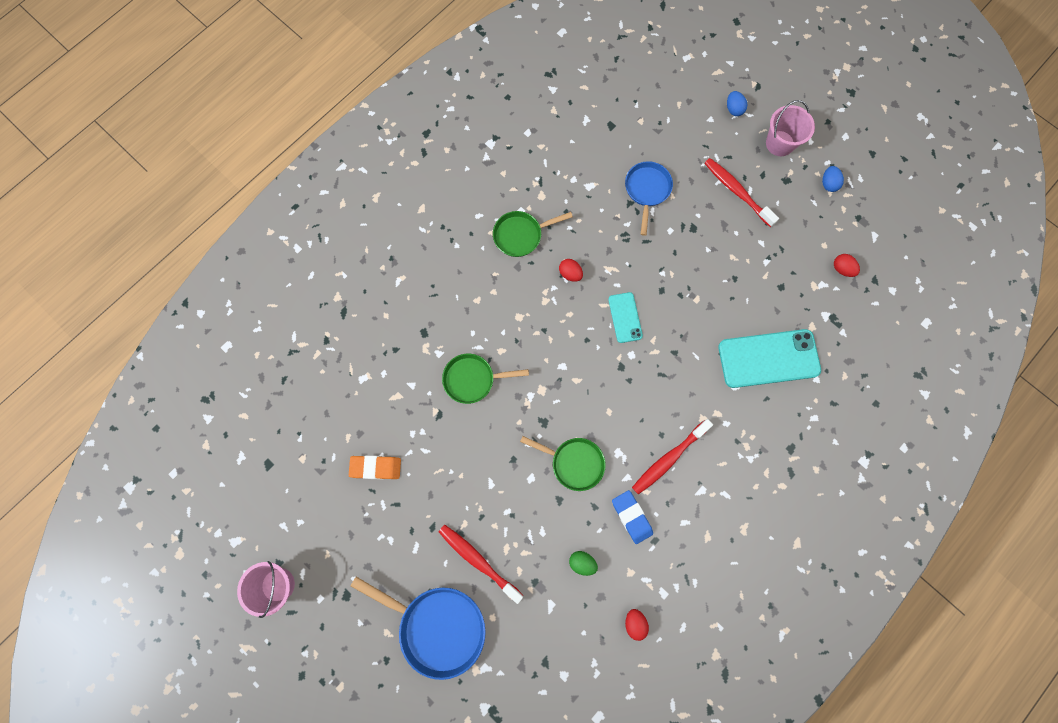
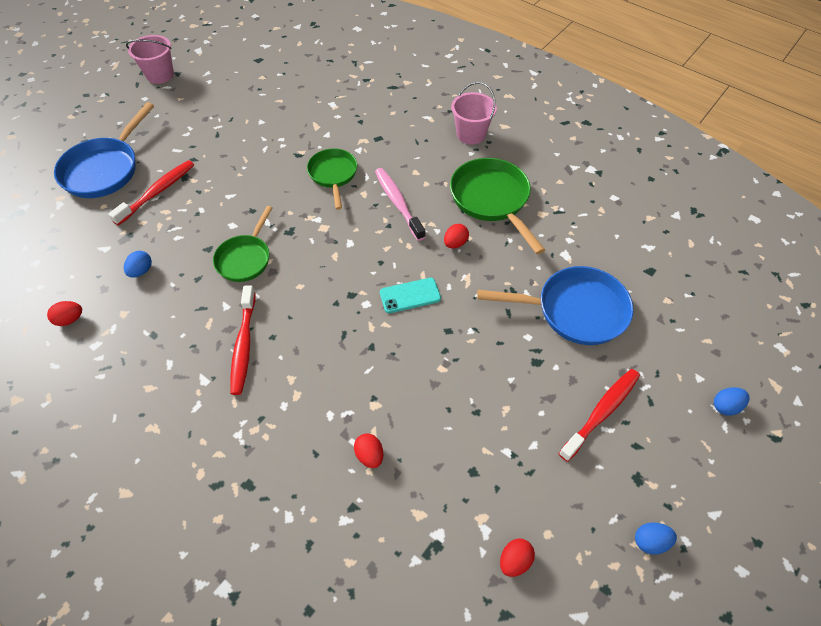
camera: 85 degrees right, 20 degrees down
(376, 467) = (251, 119): orange eraser -> none
(517, 319) = (398, 203): none -> pink toothbrush
(521, 235) = (492, 200): green pan -> green pan, size x1.54
(582, 562) = (141, 271): green egg -> blue egg
(631, 517) = (182, 312): blue eraser -> none
(647, 190) = (574, 310): blue pan -> blue pan, size x1.54
(669, 459) = (244, 345): red toothbrush -> red toothbrush turned 135 degrees counterclockwise
(768, 358) = (369, 455): turquoise phone -> red egg
(779, 143) = (694, 469): pink bucket -> pink bucket (471, 134)

